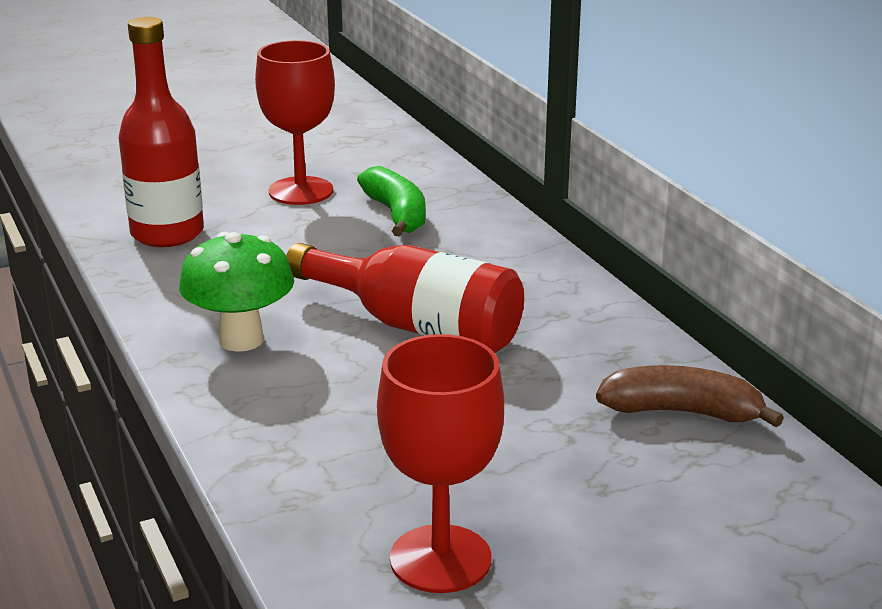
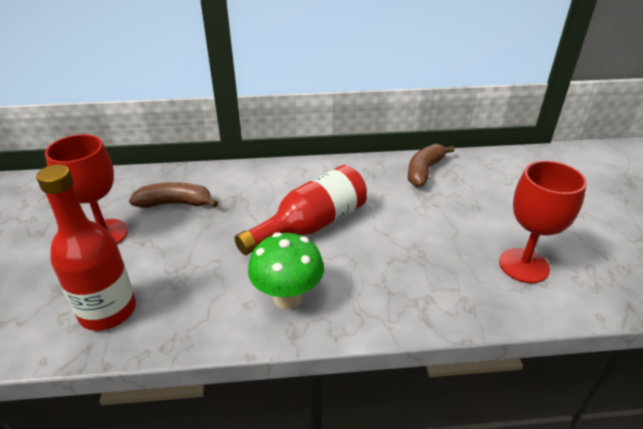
camera: 70 degrees left, 10 degrees up
(397, 215) = (175, 203): green banana -> brown banana

